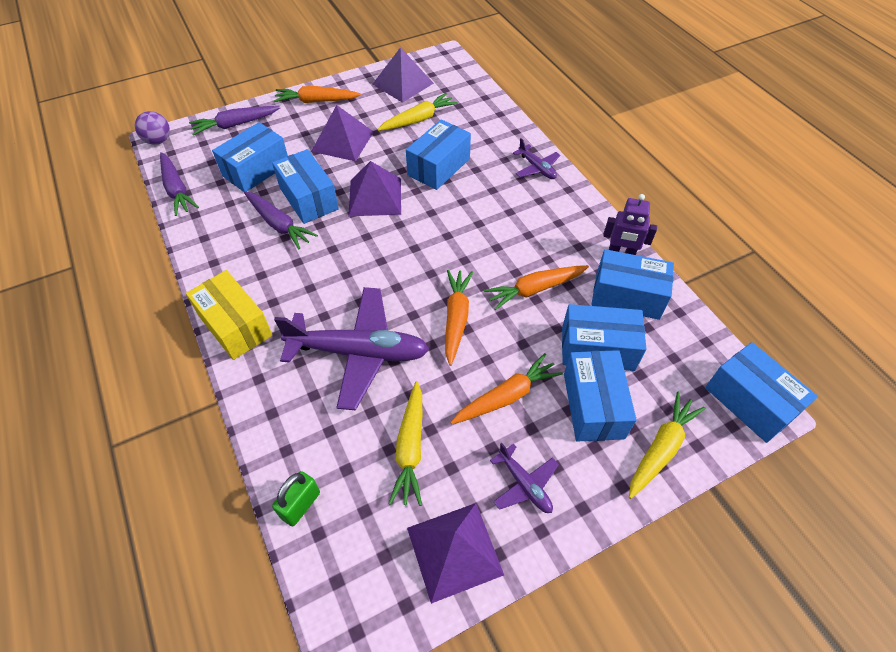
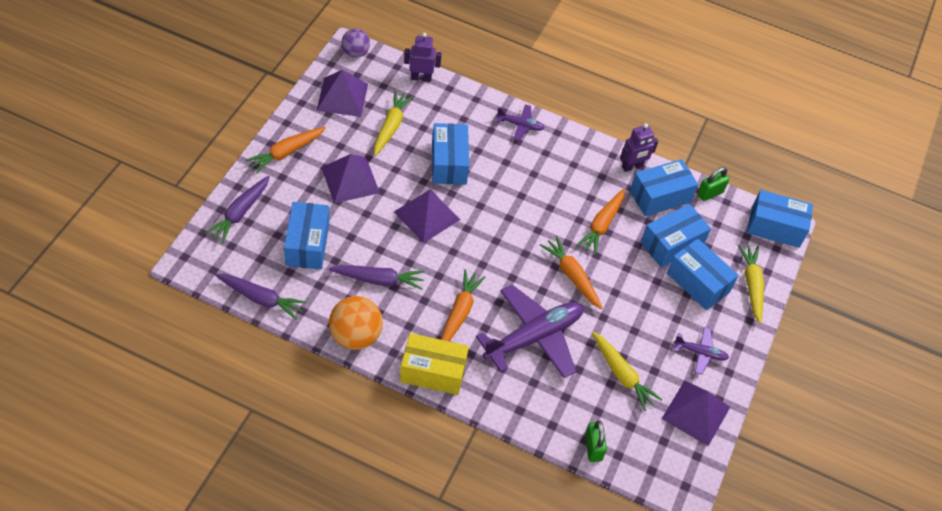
camera: 45 degrees left, 0 degrees up
(158, 141) = (188, 265): purple ball -> purple ball (355, 53)
(210, 257) = (355, 336): none -> orange ball
(308, 198) = (378, 245): blue box -> none
(482, 97) = (421, 78): none -> purple robot
(506, 396) = (647, 308): orange carrot -> orange carrot (459, 312)
(692, 323) = (710, 193): none -> green padlock

